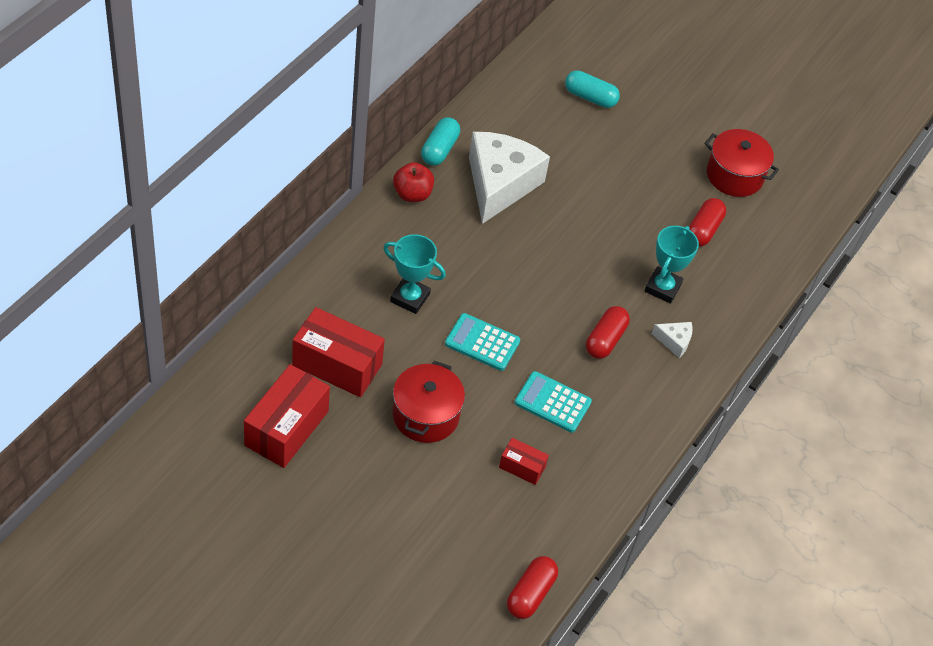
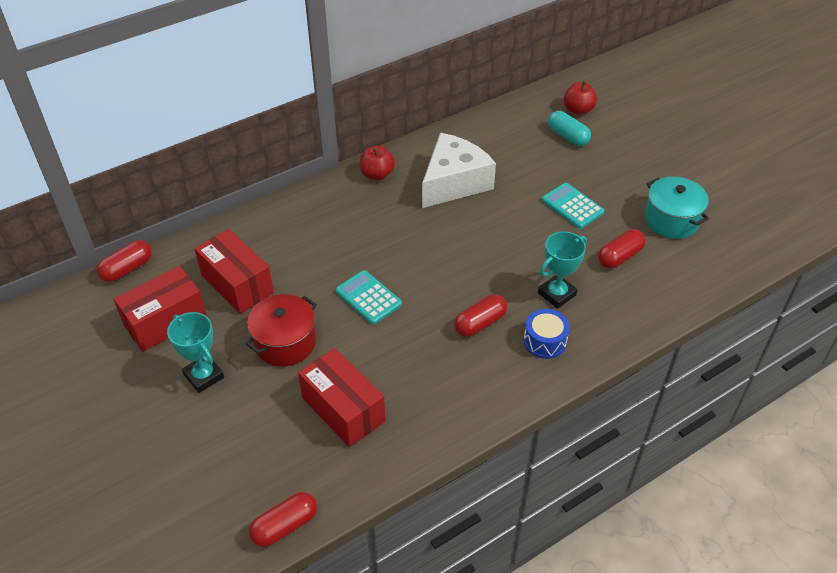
camera: 30 degrees right, 5 degrees down
(204, 380) = (127, 269): none -> red capsule
(410, 298) = (328, 249): turquoise trophy -> turquoise trophy (203, 376)
(439, 149) = (418, 148): turquoise capsule -> none
(522, 467) = (343, 409): red box -> red box, size x1.97
(552, 402) = (402, 362): turquoise calculator -> turquoise calculator (572, 206)
(585, 60) = (578, 110): none -> red apple
(674, 341) = (545, 341): white cheese -> blue drum
(734, 175) = (671, 220): red pot -> turquoise pot

